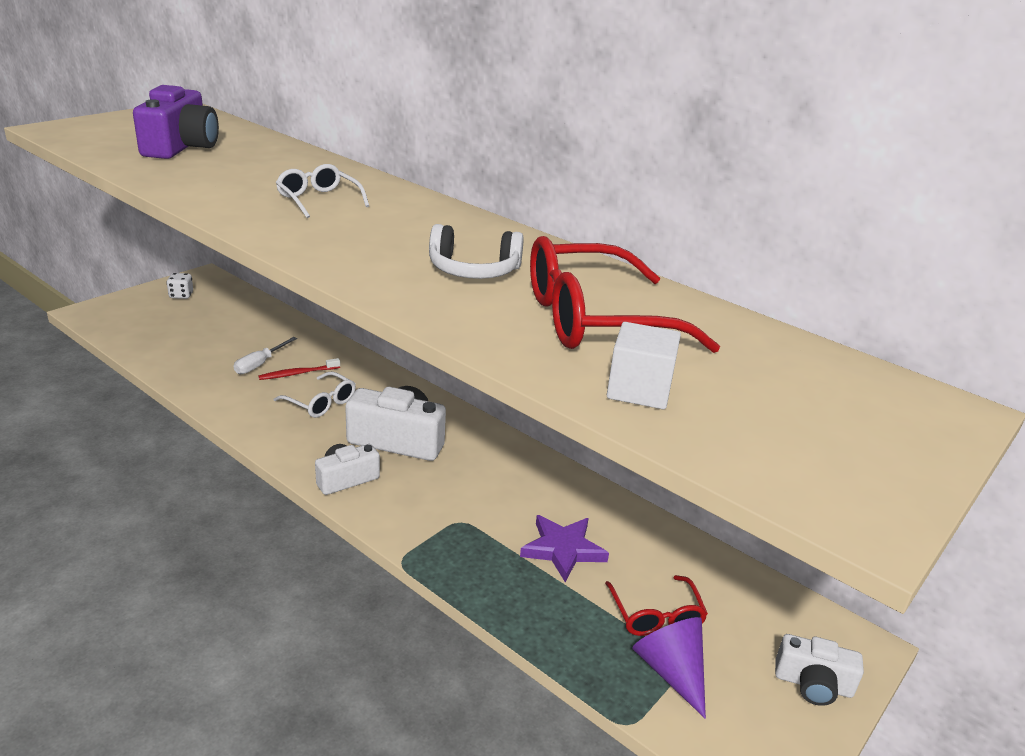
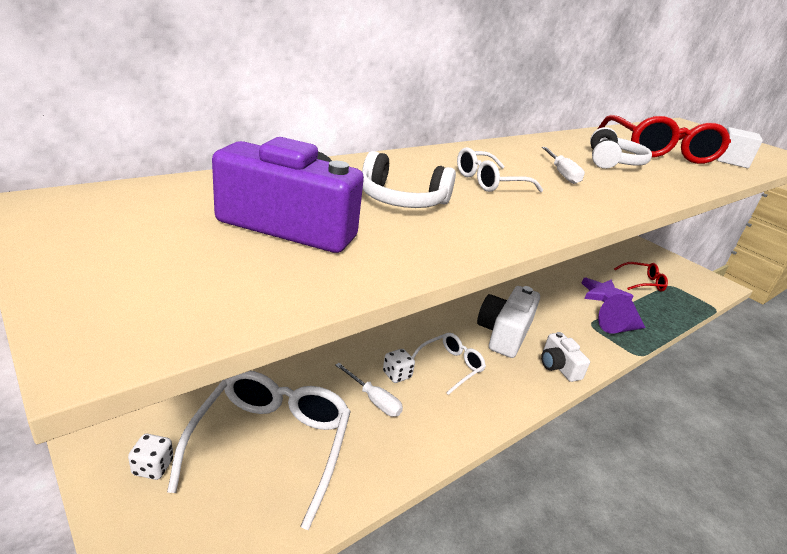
camera: 80 degrees left, 0 degrees up
(202, 328) = (271, 445): none -> white glasses
(245, 171) = (402, 200): none -> white headphones
(298, 373) = (397, 375): red toothbrush -> white dice
(381, 234) = (561, 174): none -> white screwdriver
(671, 671) = (677, 289): purple cone -> purple cone (618, 328)
(813, 684) = (665, 259): white camera -> none

